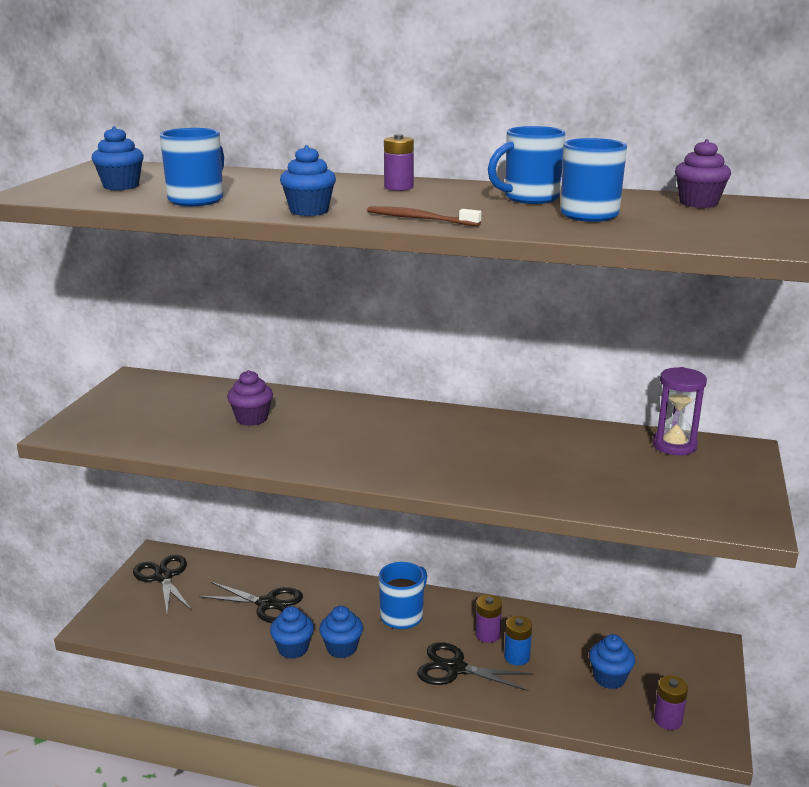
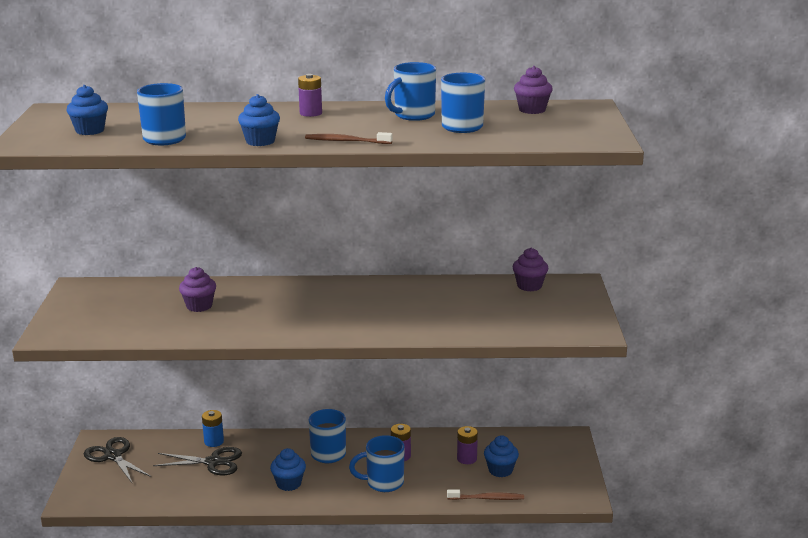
camera: 15 degrees left, 0 degrees up
(293, 649) = (249, 490): blue cupcake -> none
(455, 668) = (383, 483): black scissors -> blue mug
(517, 657) = (428, 467): blue battery -> blue battery (214, 441)
(582, 717) = (487, 498): none -> brown toothbrush
(668, 720) = (548, 490): purple battery -> purple battery (467, 459)
(674, 445) = (529, 286): purple hourglass -> purple cupcake

